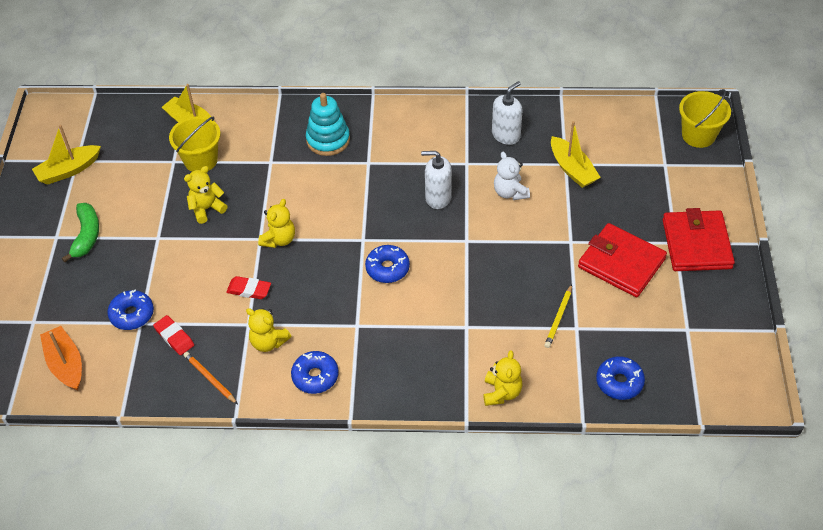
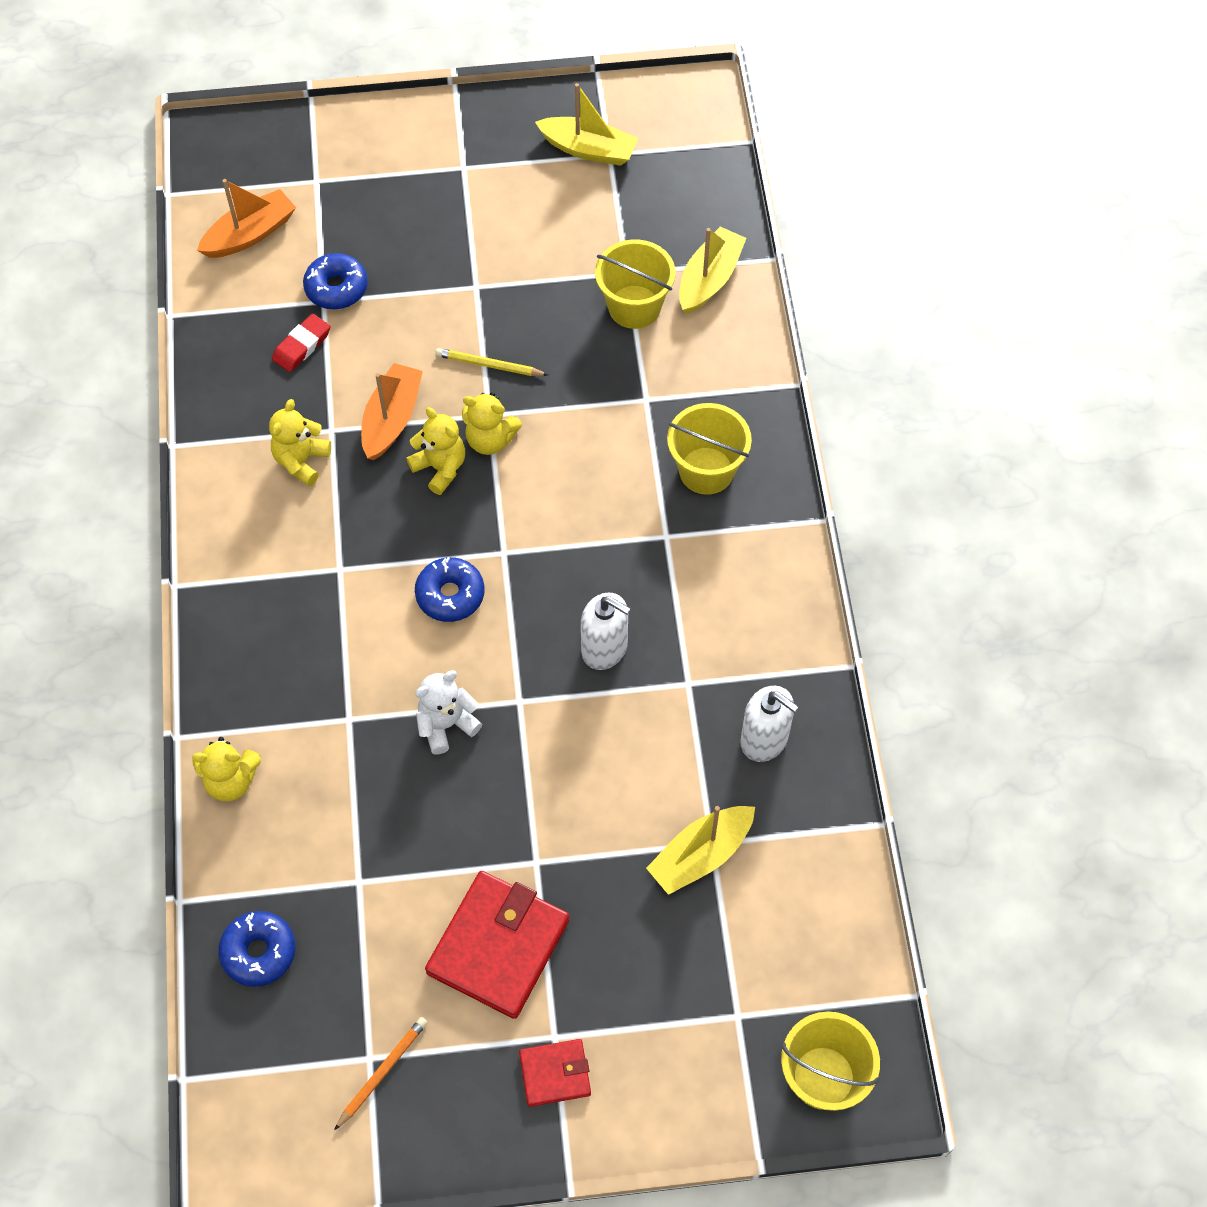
camera: 80 degrees right, 10 degrees up
(68, 170) = (588, 149): yellow boat -> yellow boat turned 150 degrees clockwise
(86, 236) = (469, 201): green banana -> none
(207, 209) = (538, 335): yellow teddy bear -> yellow teddy bear (440, 468)
(210, 379) = (236, 402): orange pencil -> orange pencil (382, 1072)
(249, 290) = (391, 419): red eraser -> orange boat
(315, 376) = (246, 530): blue donut -> none
(328, 140) = (706, 471): turquoise stacking toy -> yellow bucket
(438, 197) = (605, 648): white soap dispenser -> white soap dispenser turned 120 degrees clockwise
(510, 192) = (631, 758): white teddy bear -> white teddy bear (446, 724)
(558, 318) = (376, 853): yellow pencil -> yellow pencil (489, 365)
(696, 244) = (555, 1074): red wallet -> red wallet, size x0.53

